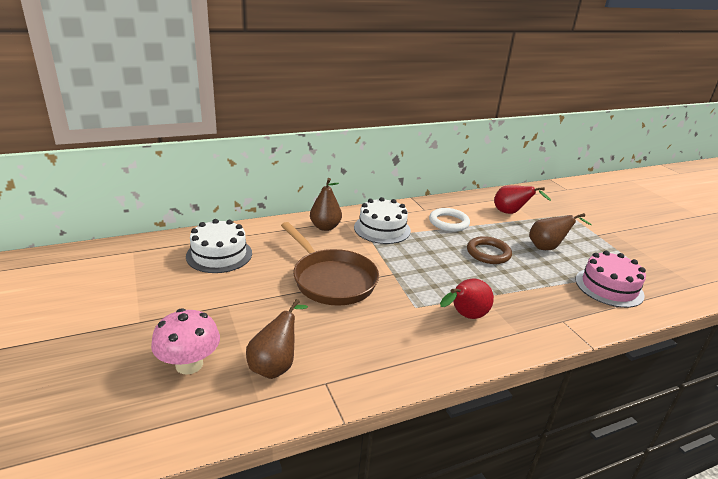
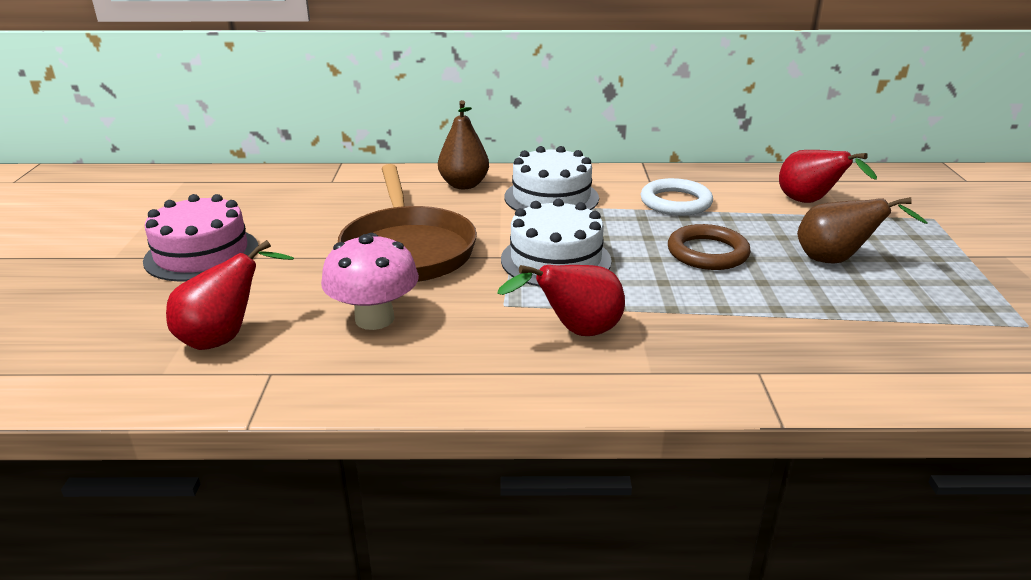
camera: 25 degrees right, 0 degrees up
(189, 364) = (121, 314): pink mushroom -> pink mushroom (374, 319)
(219, 254) = (284, 199): white cake -> white cake (555, 260)
(275, 365) = (225, 337): brown pear -> red pear
(609, 287) = (912, 339): pink cake -> pink cake (202, 254)

